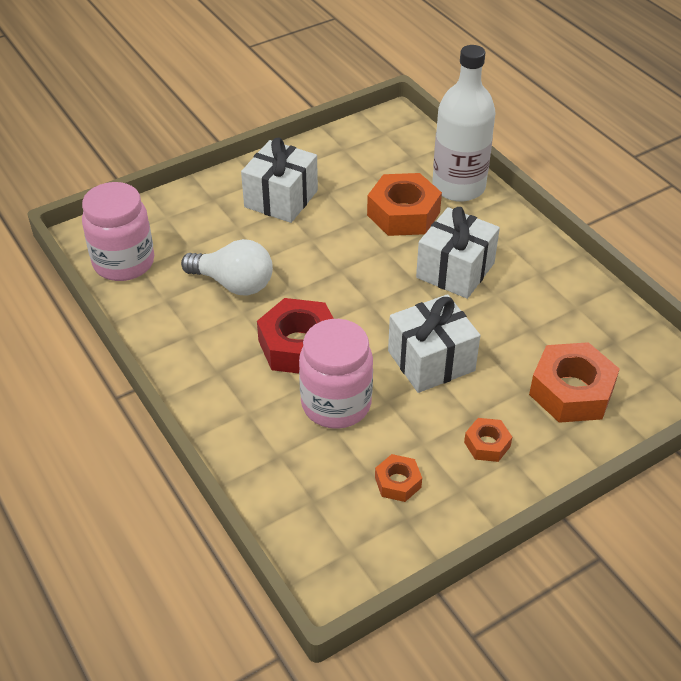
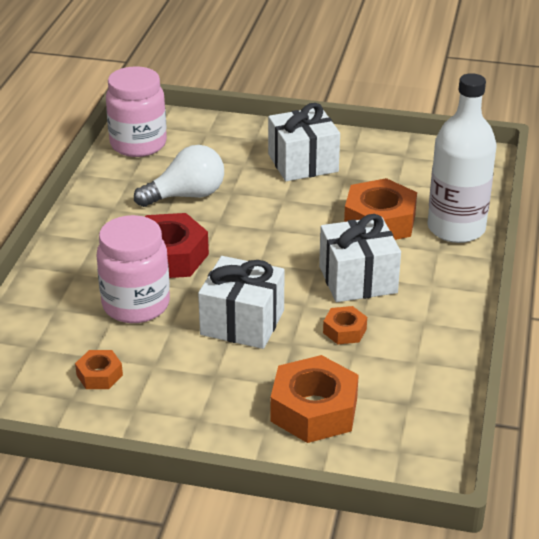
camera: 45 degrees right, 10 degrees down
(234, 284) = (186, 196): white light bulb -> white light bulb turned 90 degrees counterclockwise
(487, 444) = (195, 397): orange nut -> orange nut (344, 331)

